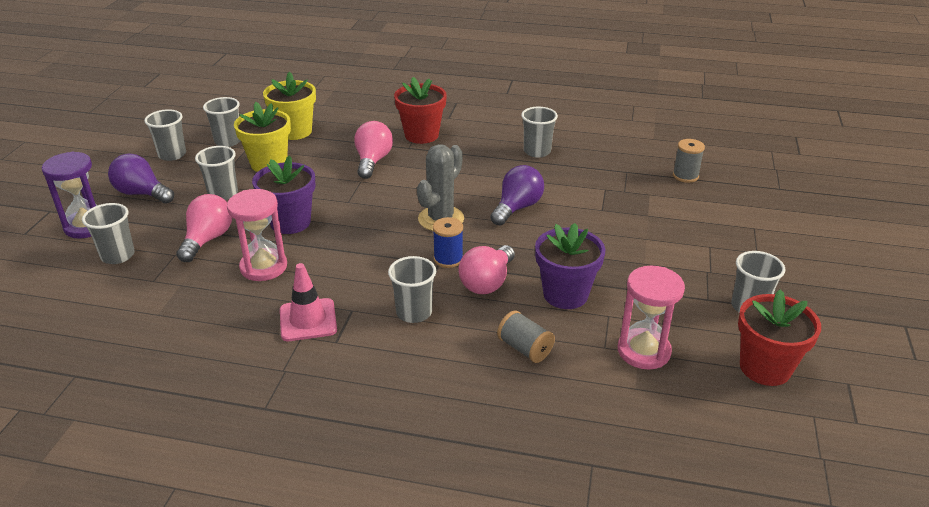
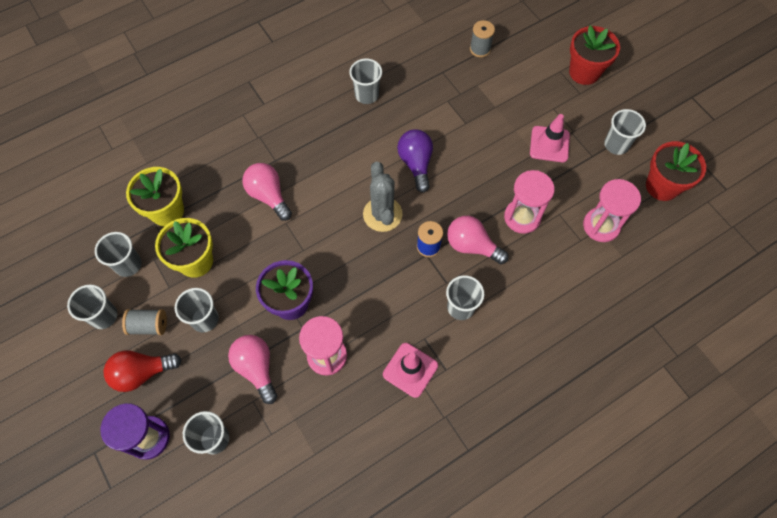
camera: 45 degrees left, 30 degrees up
(142, 193) = (142, 373): purple light bulb -> red light bulb
(421, 135) = (268, 139): red flower pot -> red flower pot (584, 72)
(487, 282) = (472, 246): pink light bulb -> pink light bulb turned 135 degrees clockwise
(524, 348) = (545, 278): grey spool -> grey spool (149, 326)
(565, 294) = (522, 217): purple flower pot -> pink hourglass
(669, 266) = (549, 144): none -> pink traffic cone

